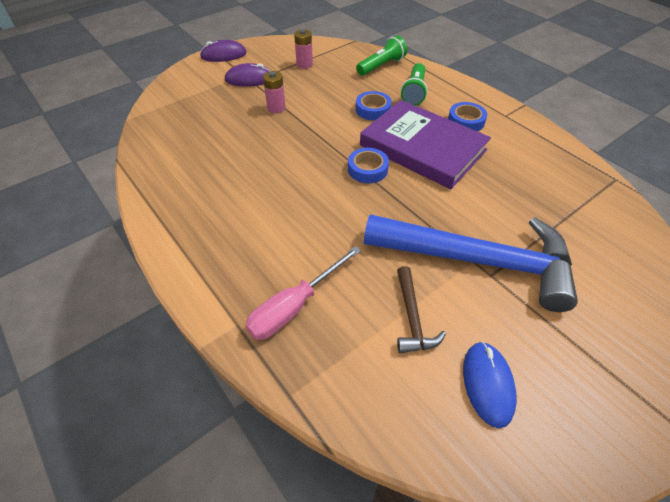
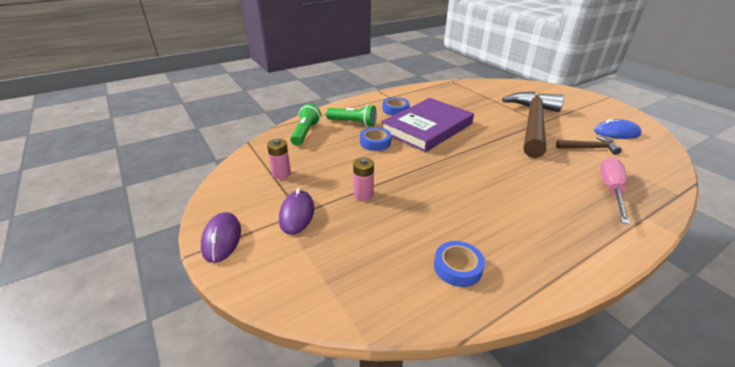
camera: 85 degrees left, 15 degrees down
(294, 306) = (611, 190): pink screwdriver -> pink screwdriver turned 120 degrees counterclockwise
(367, 169) = (456, 151): blue tape -> blue tape (457, 267)
(381, 66) = (305, 133): green flashlight -> green flashlight turned 45 degrees clockwise
(478, 261) = (533, 124): blue hammer -> brown hammer

